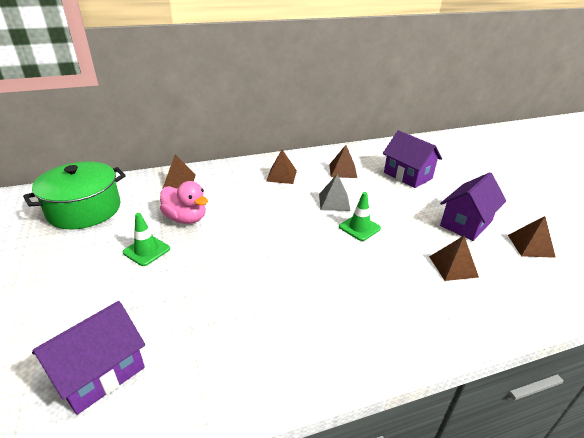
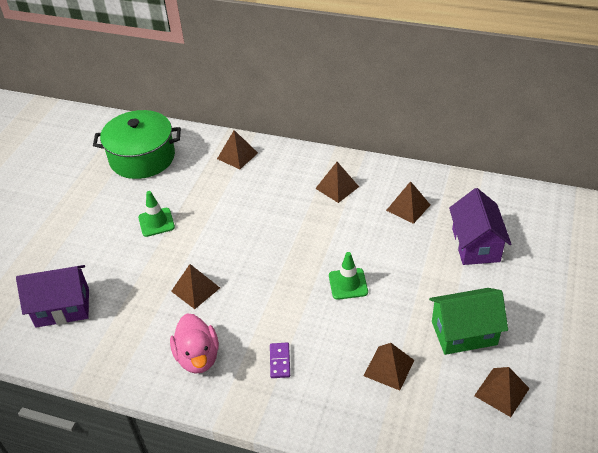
camera: 40 degrees right, 10 degrees up
(186, 218) = (209, 202): pink duck -> pink duck (198, 357)
(240, 285) = (195, 289): none -> brown pyramid
(334, 202) = (355, 243): grey pyramid -> none
(375, 304) = (279, 361): none -> purple domino
(466, 223) = (464, 333): purple house -> green house

